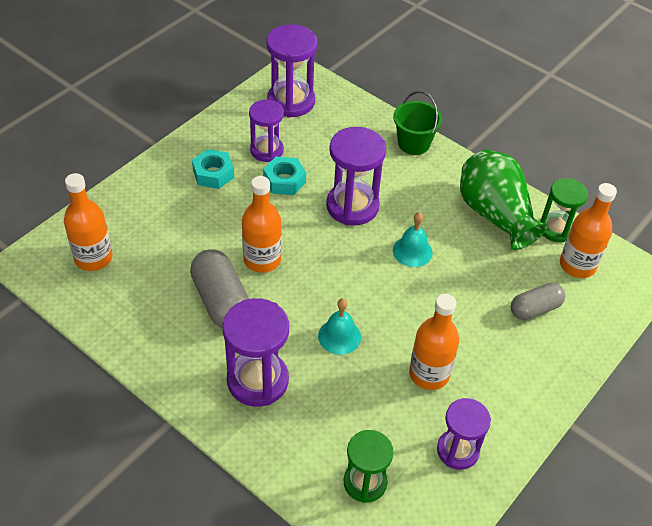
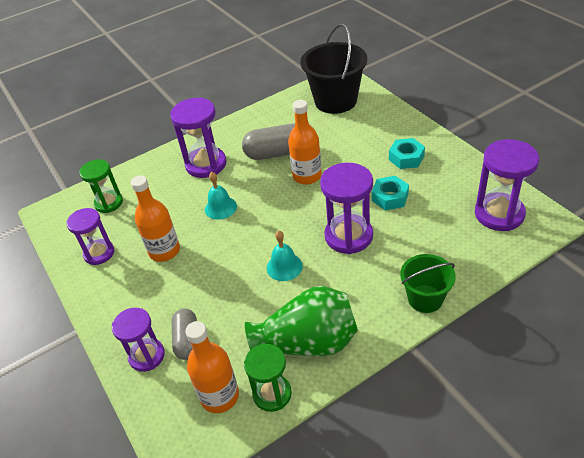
camera: 115 degrees right, 5 degrees down
(93, 258) = (335, 101): orange bottle -> black bucket
(267, 150) = (430, 190): purple hourglass -> purple hourglass (147, 356)

